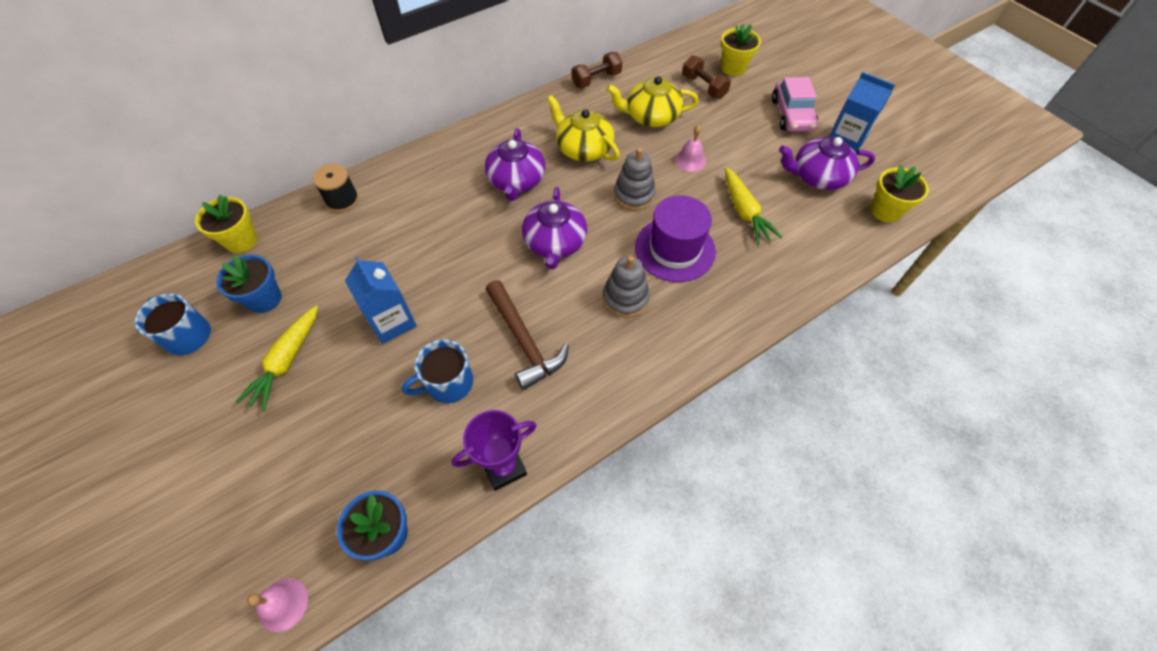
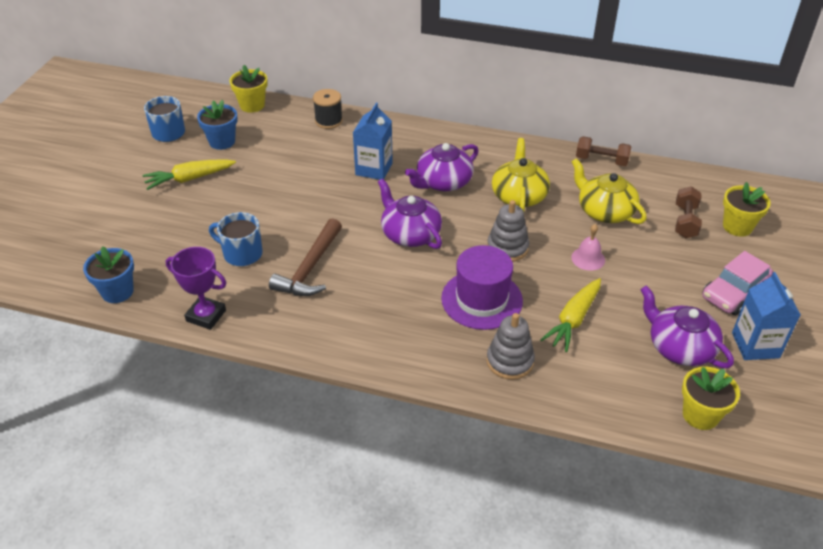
camera: 50 degrees right, 15 degrees down
(283, 604) = (44, 278): pink bell -> none
(392, 321) = (261, 201): blue carton -> blue carton (374, 169)
(555, 243) = (410, 234): purple teapot -> purple teapot turned 90 degrees clockwise
(625, 298) = (403, 298): grey stacking toy -> grey stacking toy (510, 361)

